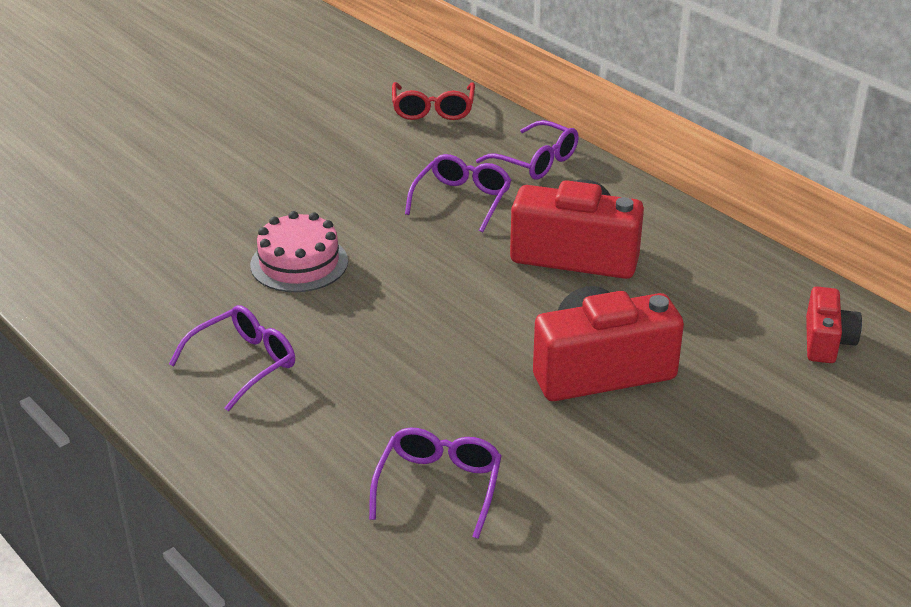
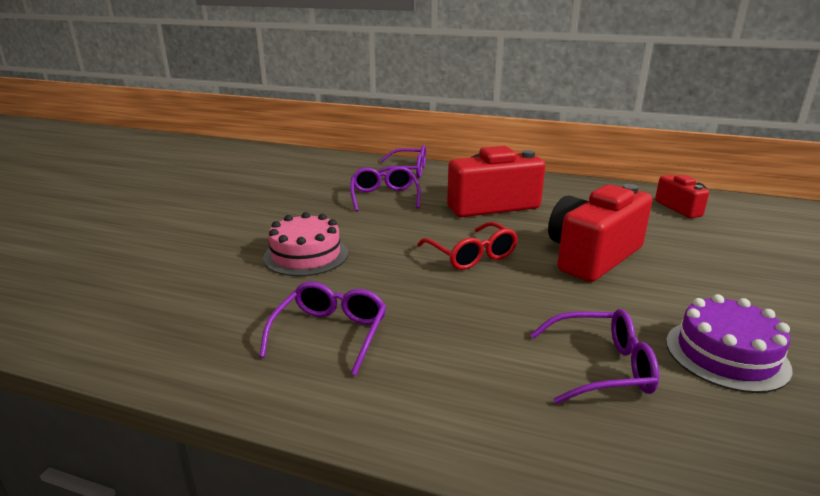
camera: 30 degrees left, 10 degrees down
(433, 109) = (312, 163): red glasses -> red glasses (471, 255)
(438, 487) = (600, 367): purple glasses -> purple glasses turned 105 degrees clockwise
(574, 524) = (726, 354): none -> purple cake

